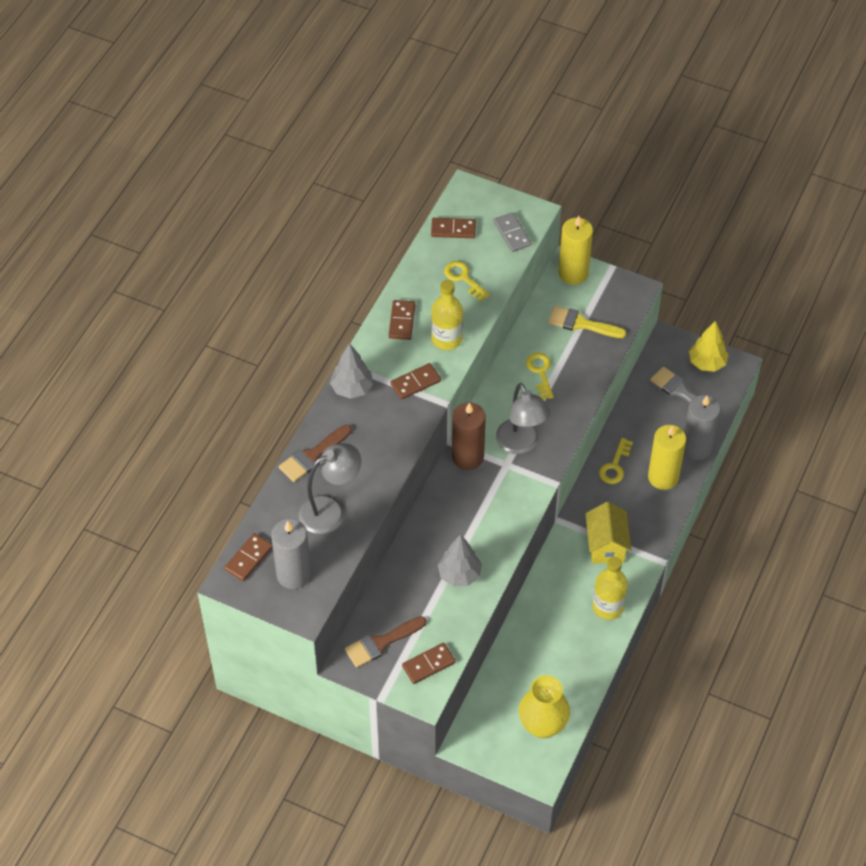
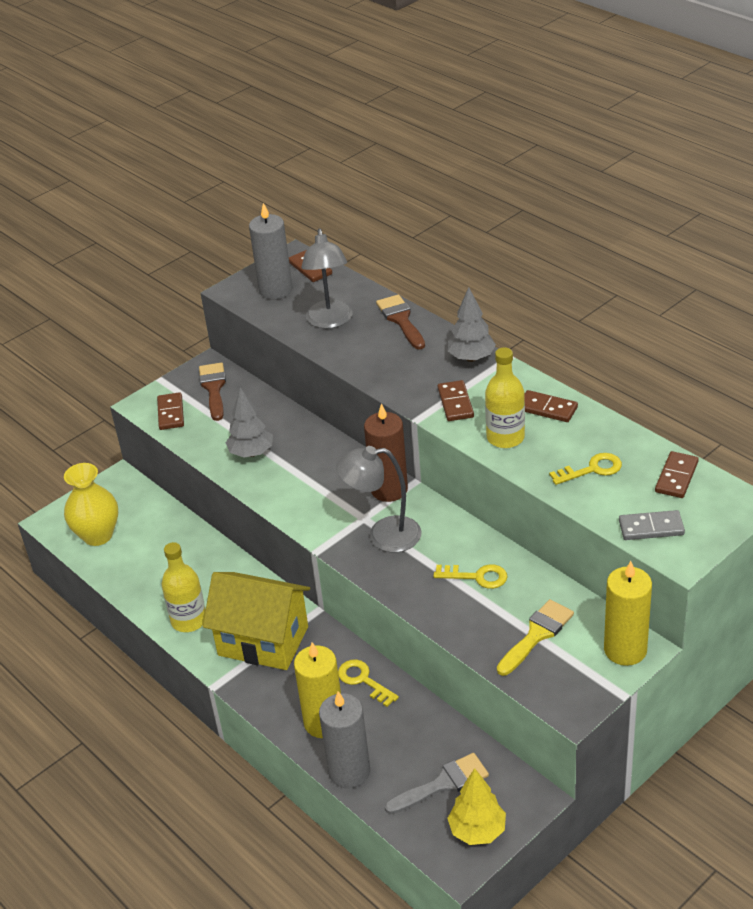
camera: 115 degrees right, 15 degrees down
(606, 545) = (263, 641): yellow house -> yellow house, size x1.52

